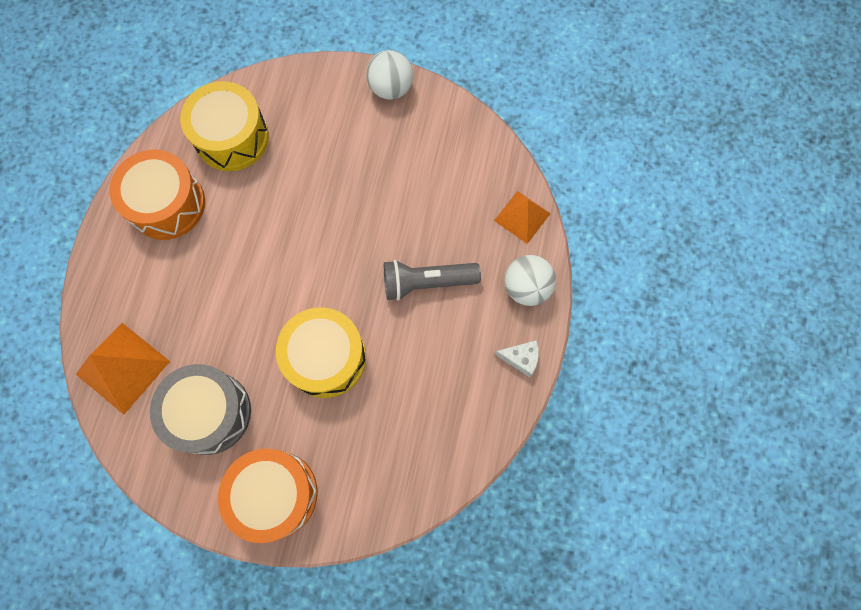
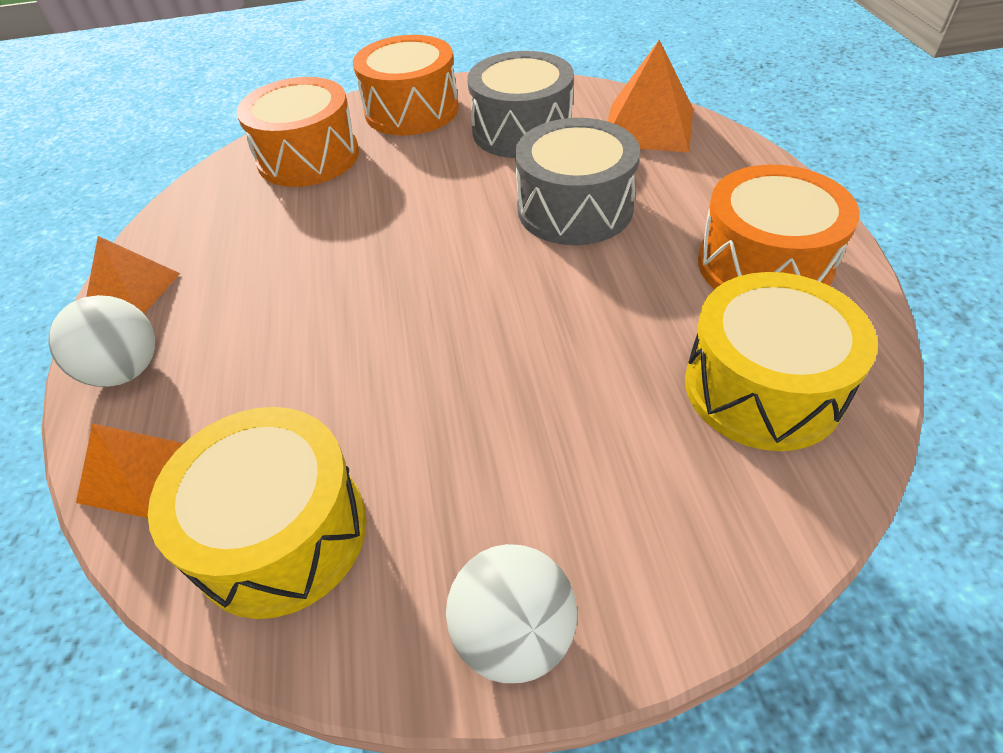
camera: 160 degrees right, 25 degrees down
(230, 302) = (575, 208): none -> grey drum
(326, 357) = (414, 205): yellow drum -> yellow drum (281, 533)
(378, 462) = (308, 157): none -> orange drum
(426, 283) = (300, 319): grey flashlight -> none
(521, 358) = (133, 289): white cheese -> orange pyramid

